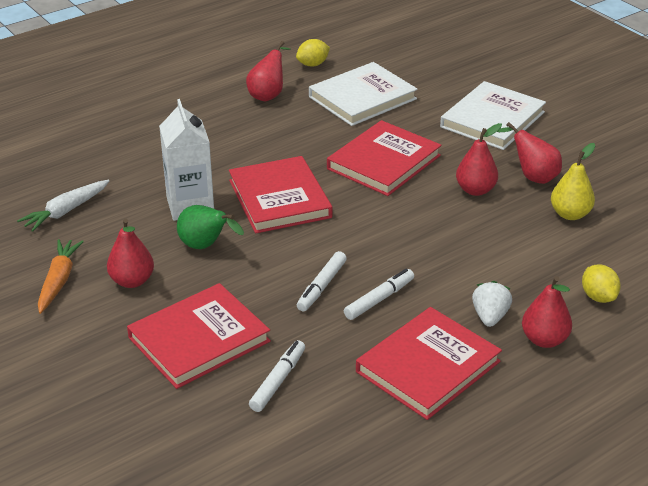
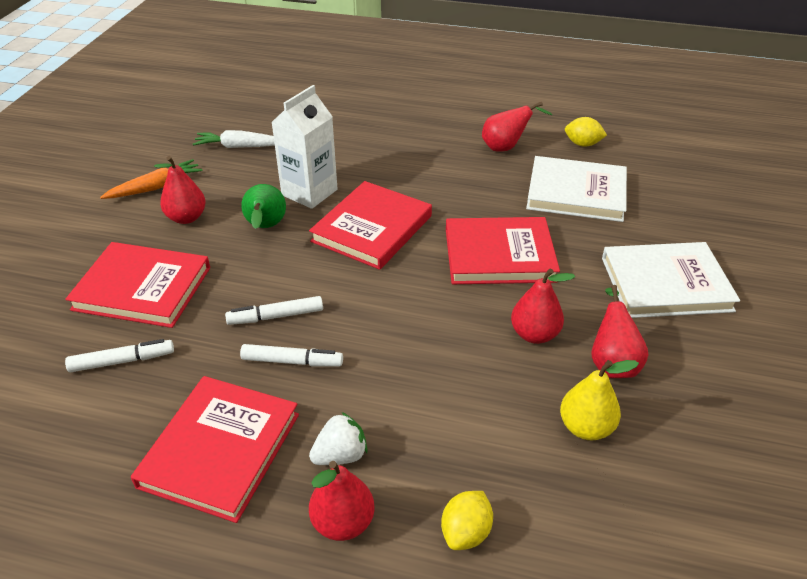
camera: 50 degrees right, 5 degrees up
(428, 366) = (220, 450): red book -> red book turned 75 degrees counterclockwise

